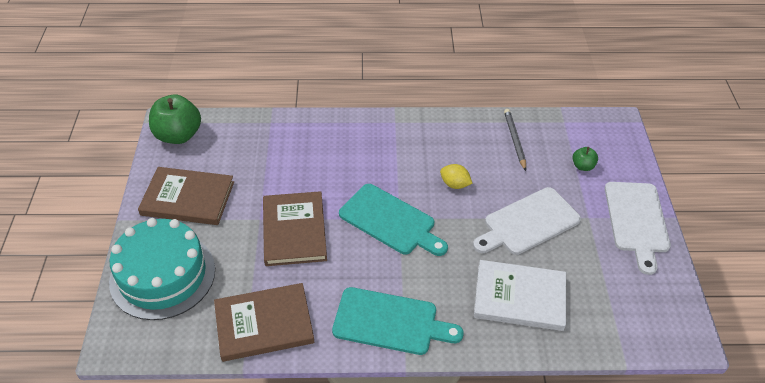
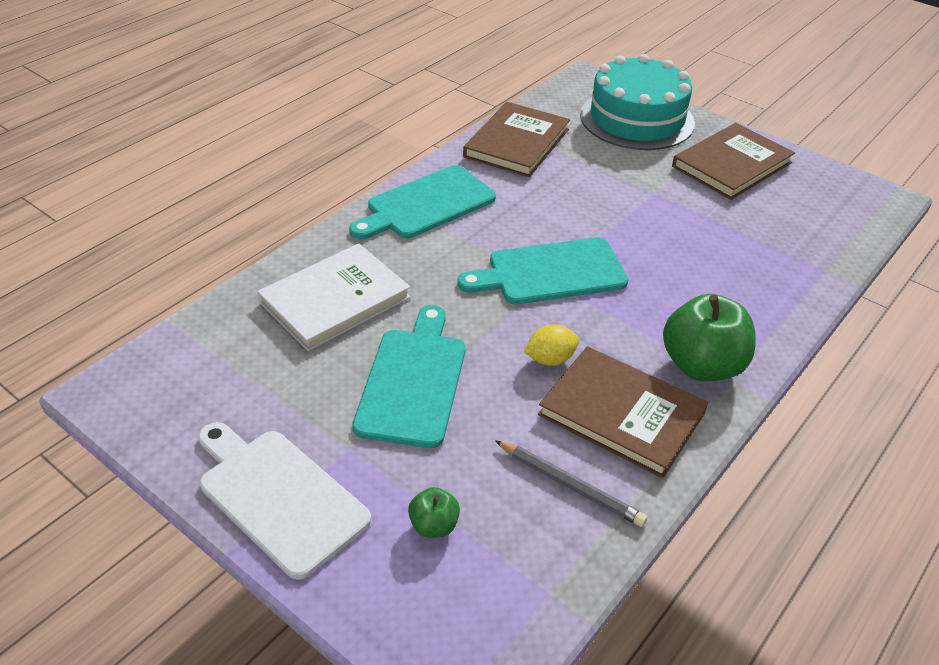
camera: 130 degrees right, 5 degrees down
(178, 135) = (853, 196): green apple -> green apple (702, 366)
(294, 230) = (612, 205): brown book -> brown book (621, 414)
(528, 223) = (413, 381): white cutting board -> turquoise cutting board

